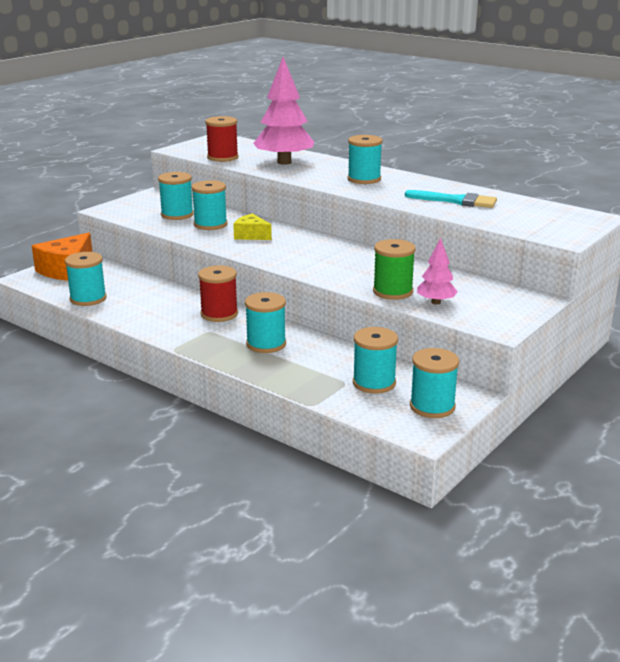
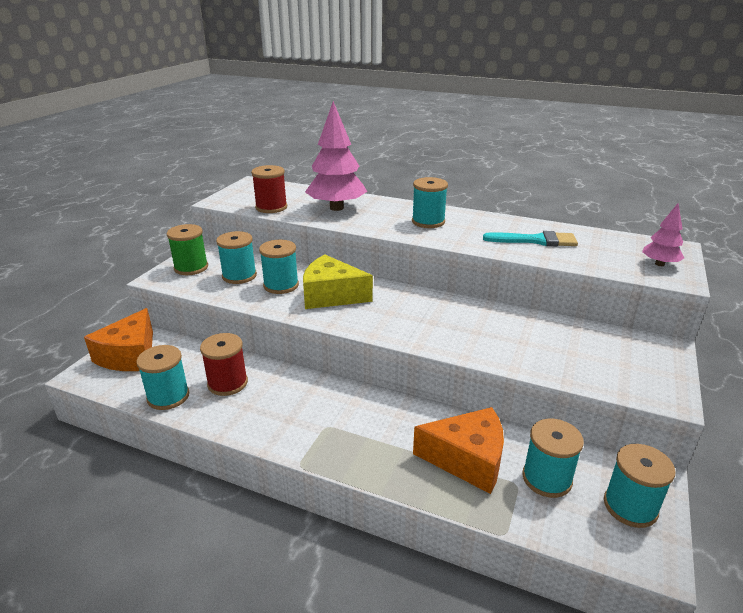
camera: 15 degrees left, 5 degrees up
(219, 314) = (326, 396): red spool -> red spool (227, 383)
(251, 235) = (331, 295): yellow cheese -> yellow cheese, size x1.70
(266, 344) = (399, 436): turquoise spool -> none
(314, 364) = (467, 460): none -> orange cheese
(392, 291) = (524, 358): green spool -> green spool (191, 268)
(436, 302) = (577, 367): pink tree -> pink tree (659, 264)

